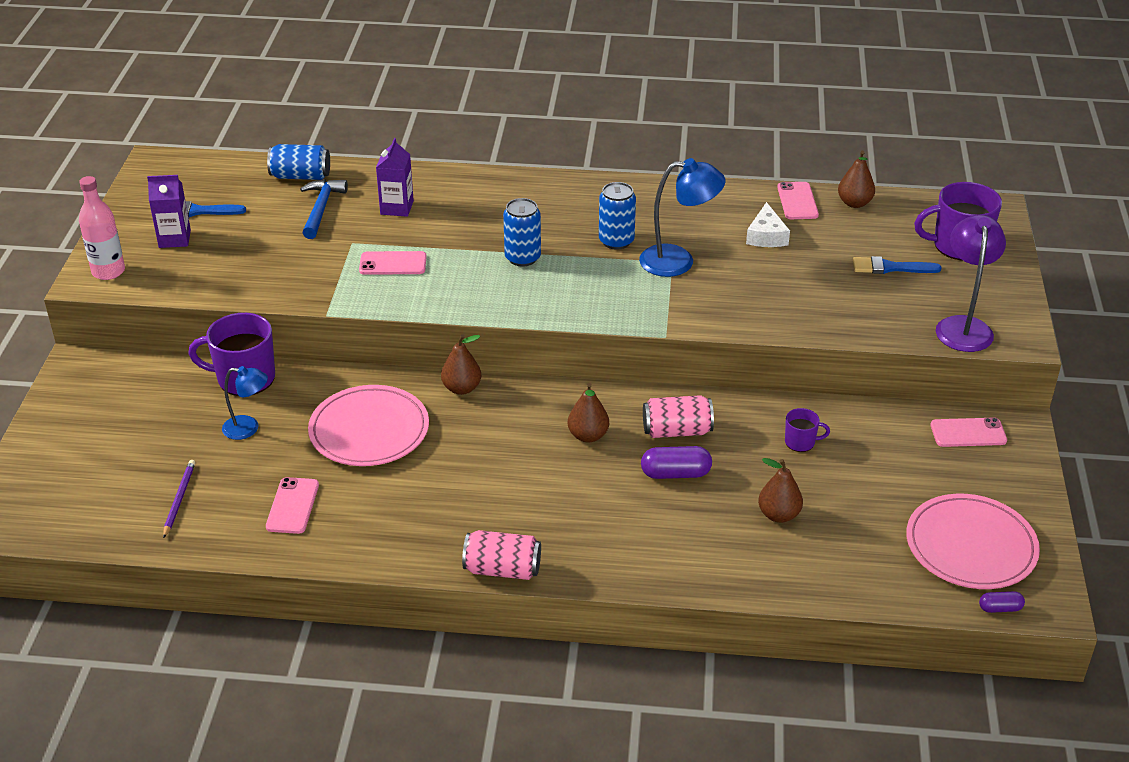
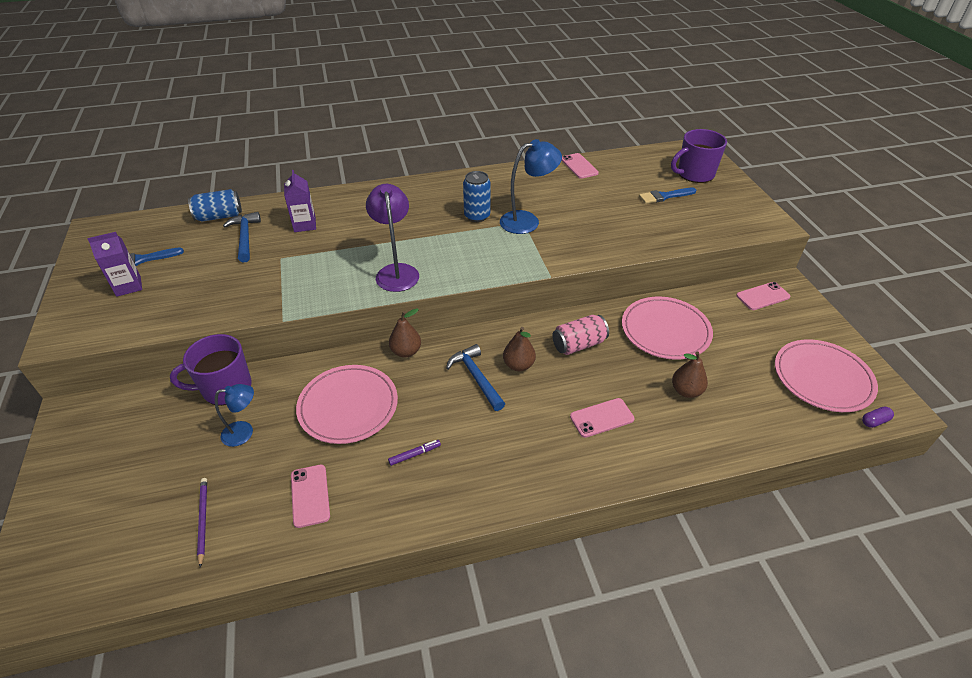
camera: 20 degrees left, 5 degrees up
(108, 271) = (75, 327): pink bottle -> none
(393, 264) = (320, 267): pink phone -> pink phone (602, 418)
(419, 497) = (414, 454): none -> purple marker
(502, 569) = (513, 502): pink can -> none
(522, 258) = (417, 242): blue can -> none
(529, 437) = (476, 377): none -> blue hammer
(675, 474) = (597, 378): purple capsule -> none
(766, 236) = (574, 192): white cheese -> none
(800, 442) = (665, 331): purple mug -> pink plate
(854, 203) = (614, 160): brown pear -> none
(963, 326) = (735, 224): purple lamp -> purple lamp (396, 271)

